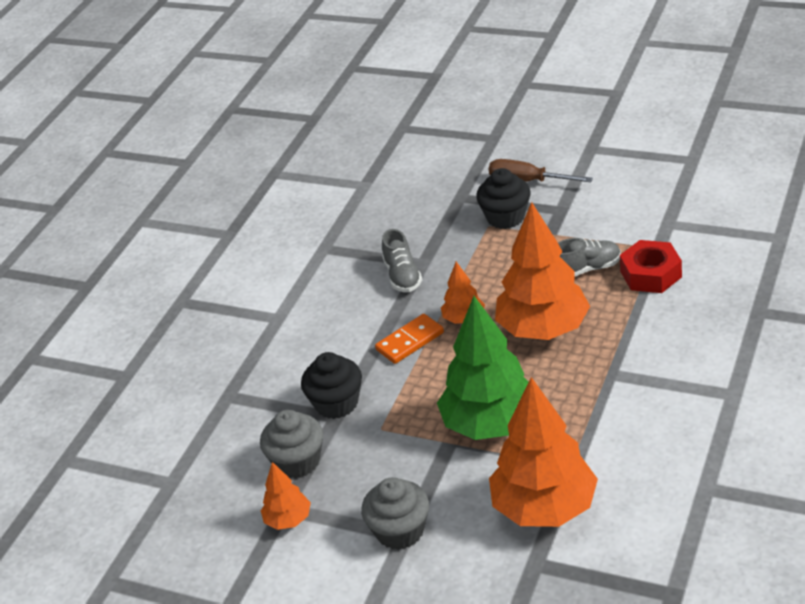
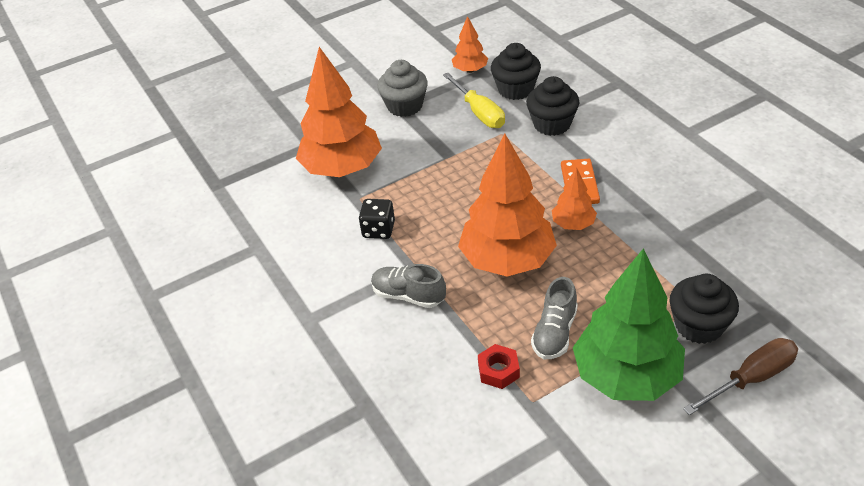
camera: 125 degrees right, 5 degrees up
(297, 461) = (515, 89): grey cupcake -> black cupcake
(361, 464) = (479, 112): none -> yellow screwdriver
(402, 276) = (672, 217): grey shoe -> grey shoe (408, 296)
(490, 424) = (441, 182): green tree -> green tree (626, 376)
(594, 423) = (378, 230): none -> black dice
(650, 274) = (498, 371): red nut -> red nut, size x0.62

